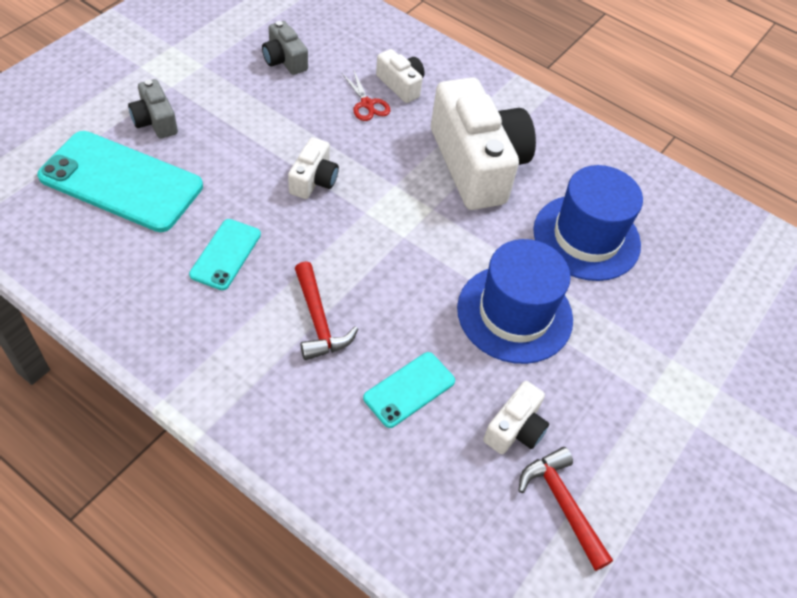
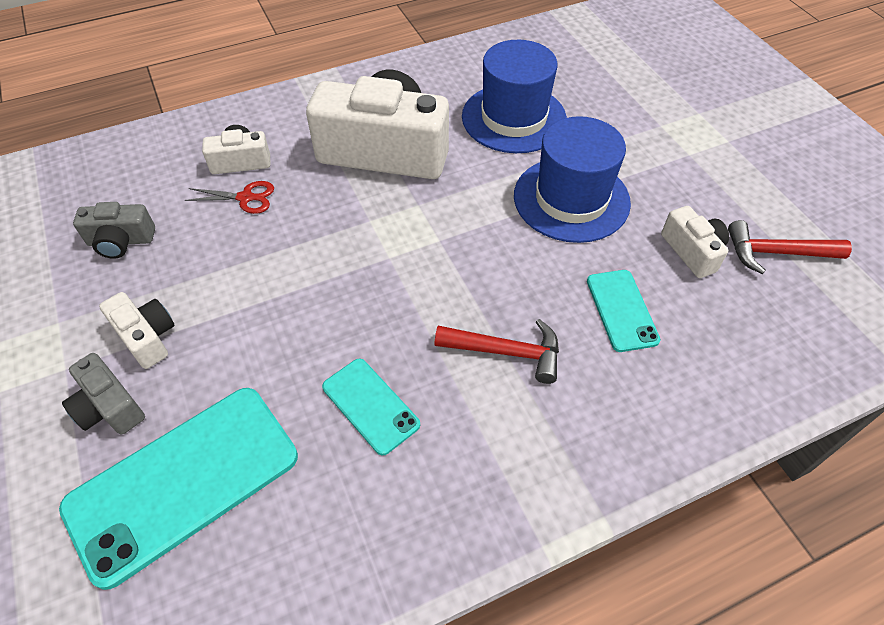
camera: 55 degrees left, 0 degrees up
(155, 121) = (109, 407): grey camera -> grey camera turned 45 degrees clockwise
(313, 180) = (317, 283): white camera -> white camera (147, 337)

